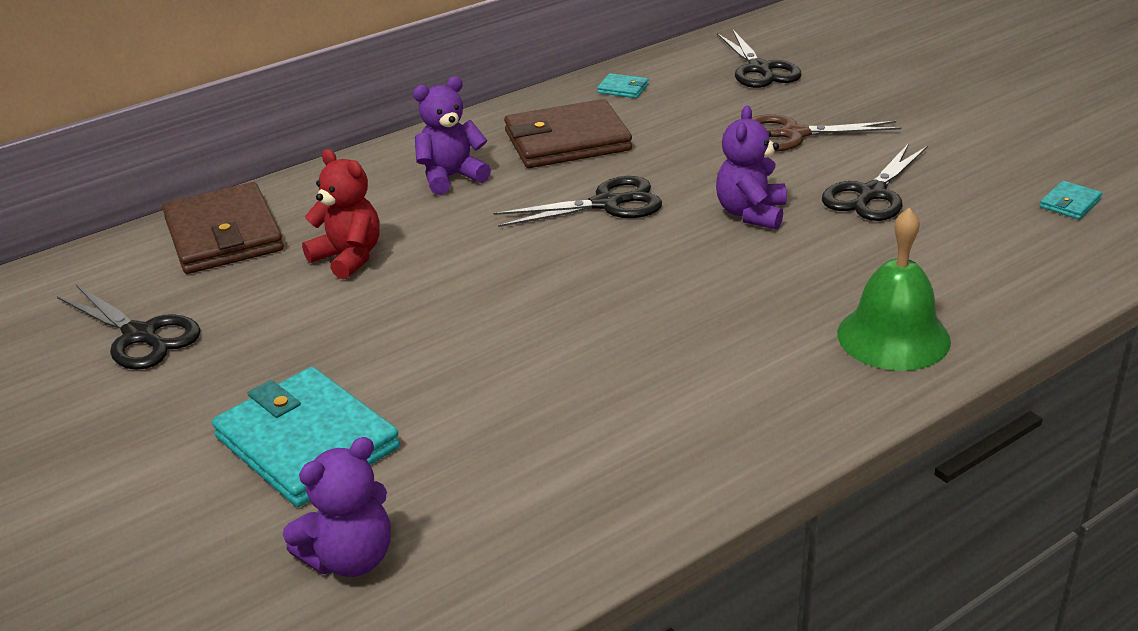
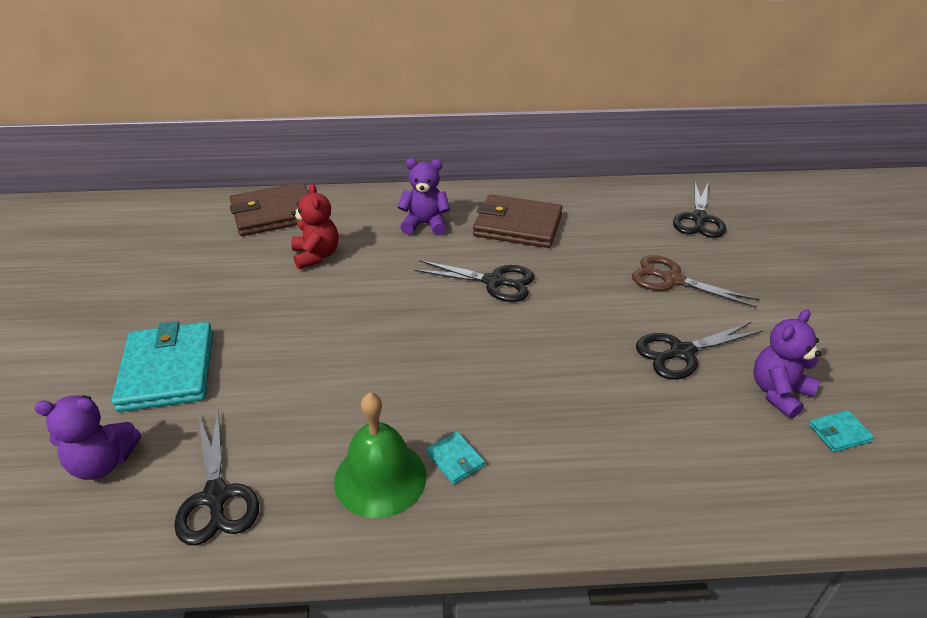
camera: 30 degrees right, 5 degrees up
(140, 336) = (172, 260): black scissors -> black scissors (216, 497)
(223, 235) = (274, 213): brown wallet -> brown wallet turned 60 degrees clockwise
(623, 89) = (591, 200): turquoise wallet -> turquoise wallet (455, 459)
(751, 213) = (579, 330): purple teddy bear -> purple teddy bear (778, 393)
(893, 337) = (577, 482): green bell -> green bell (380, 478)

